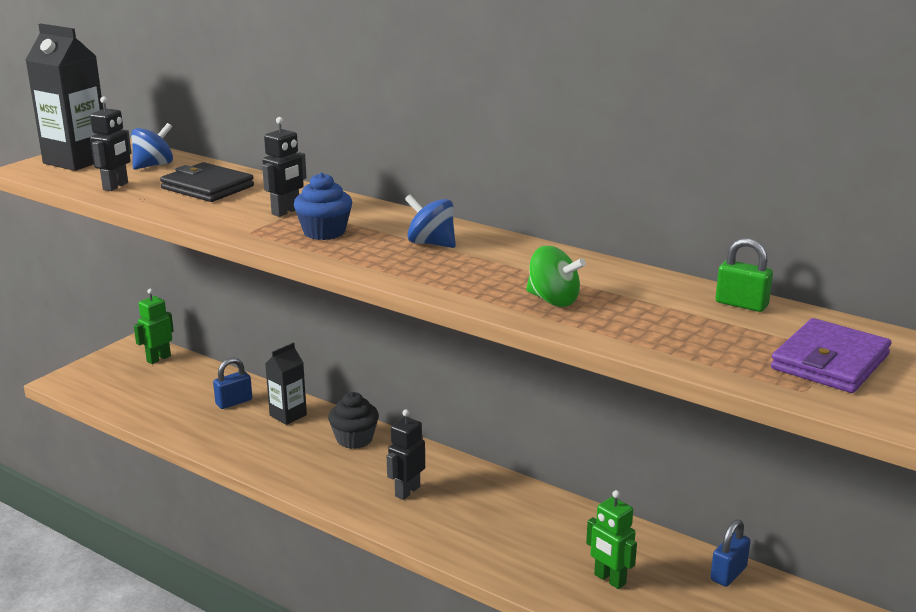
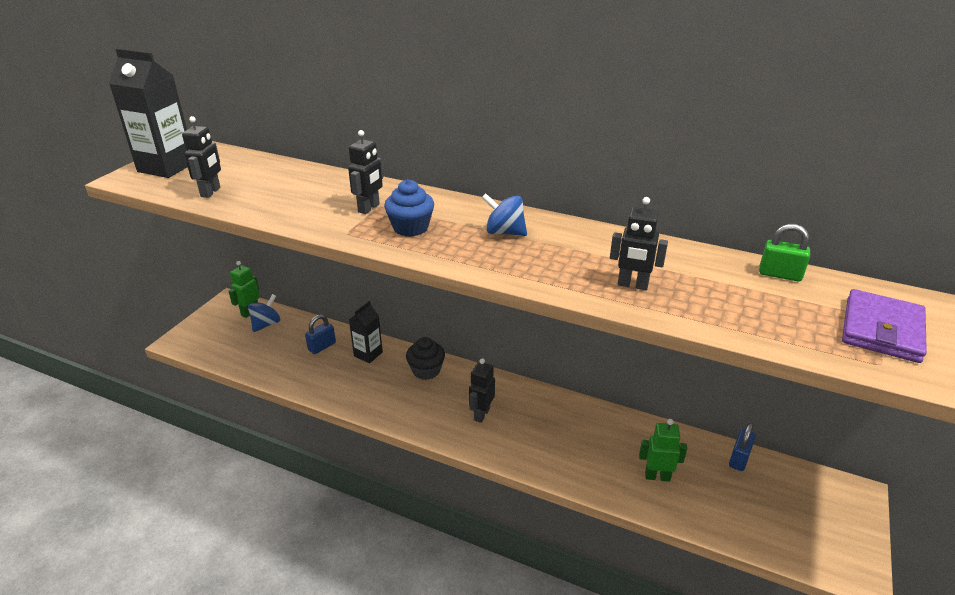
camera: 10 degrees left, 10 degrees up
(154, 165) = (236, 167): blue spinning top -> blue spinning top (266, 324)
(207, 187) = (291, 187): black wallet -> none
(553, 300) = (632, 285): green spinning top -> black robot
(609, 579) = (657, 476): green robot -> green robot turned 150 degrees clockwise

